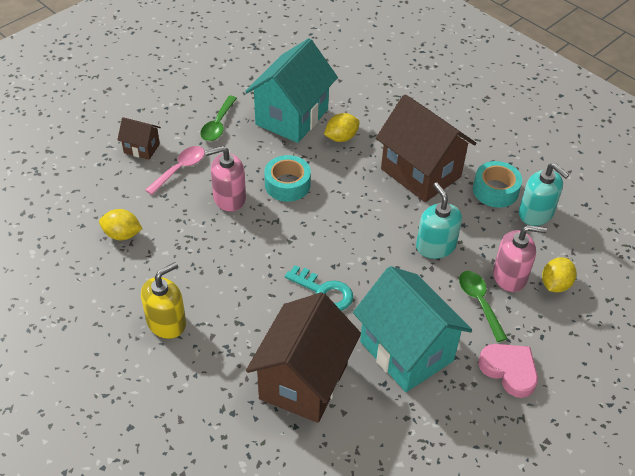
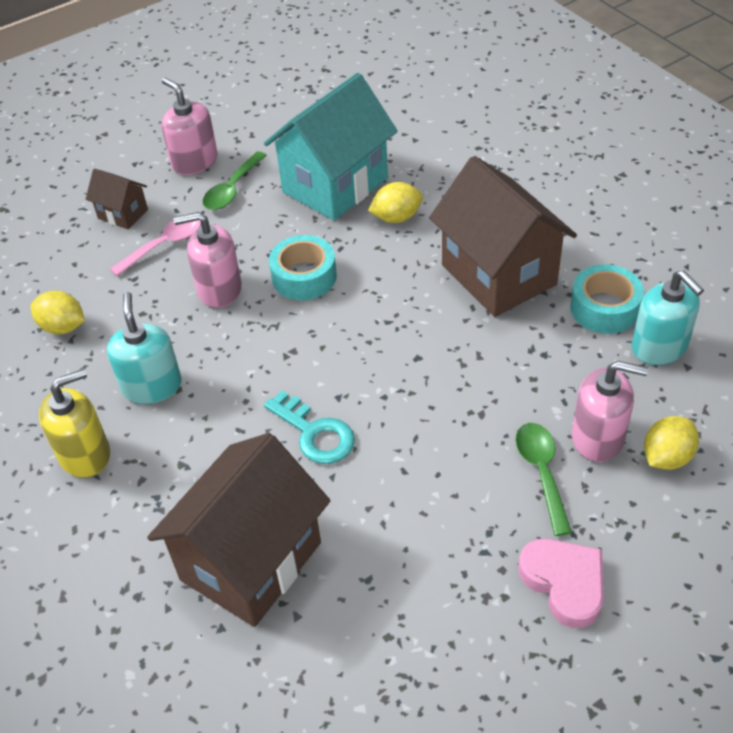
camera: 15 degrees right, 0 degrees up
(184, 106) = (194, 161): none -> pink soap dispenser
(406, 351) = (413, 534): turquoise house -> none
(435, 246) = (495, 382): turquoise soap dispenser -> turquoise soap dispenser (152, 386)

